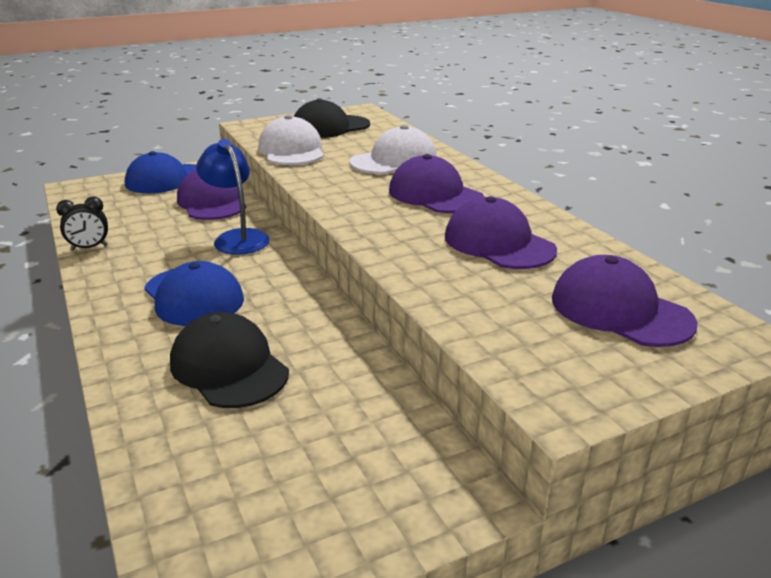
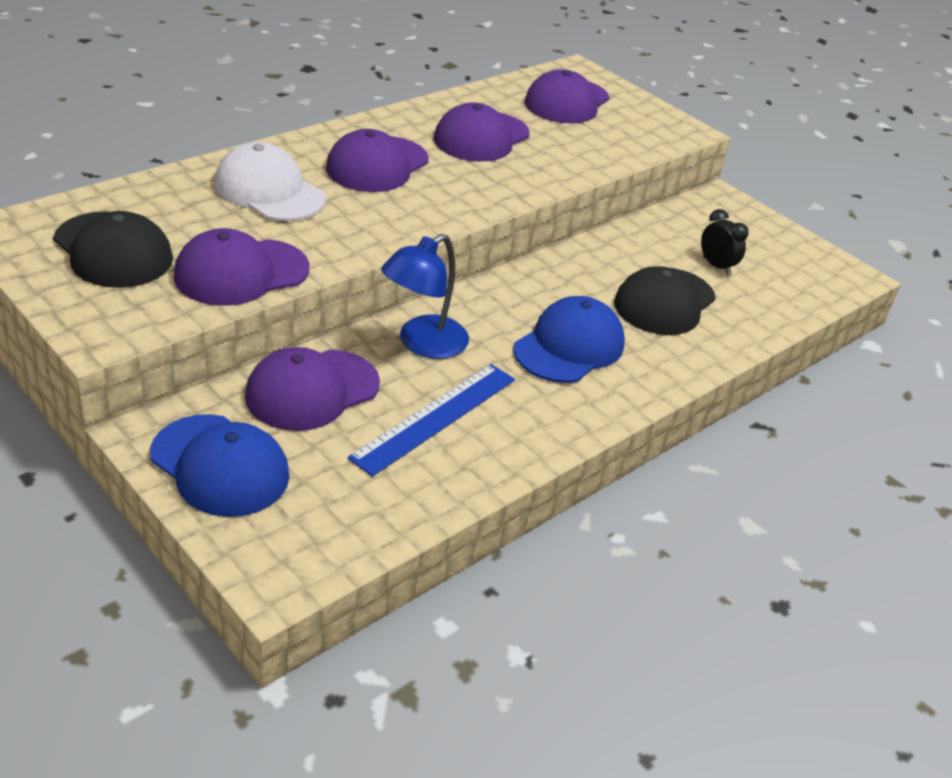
camera: 110 degrees left, 10 degrees up
(89, 248) = (497, 466): black clock -> black clock (716, 266)
(155, 234) = (435, 417): none -> blue ruler
(292, 150) = (241, 273): white cap -> purple cap

